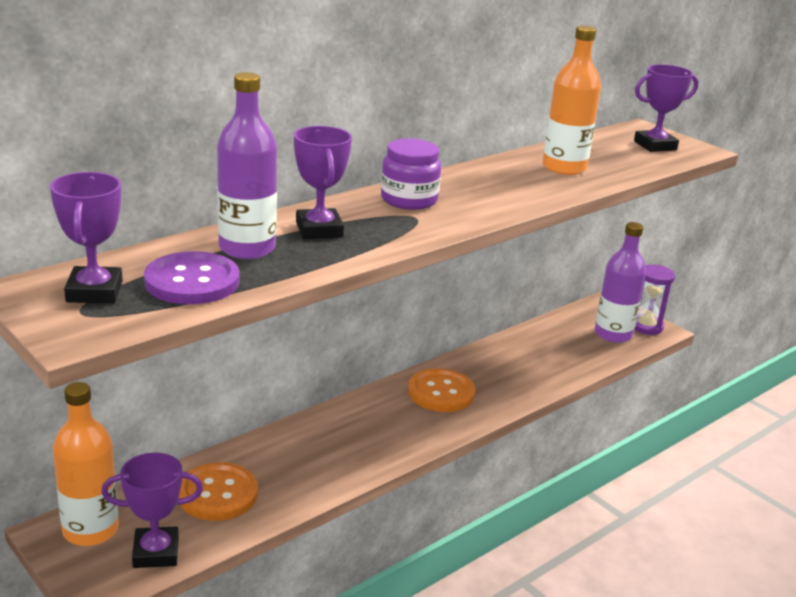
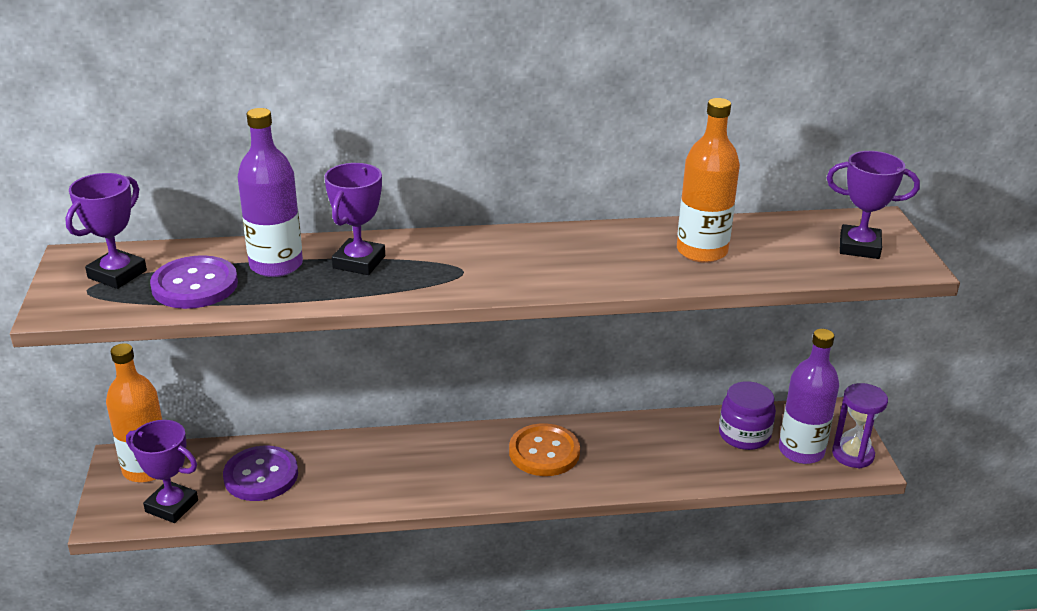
camera: 35 degrees right, 5 degrees up
(218, 494) = (261, 475): orange button -> purple button
(409, 200) = (483, 250): purple jar -> purple jar (744, 435)

